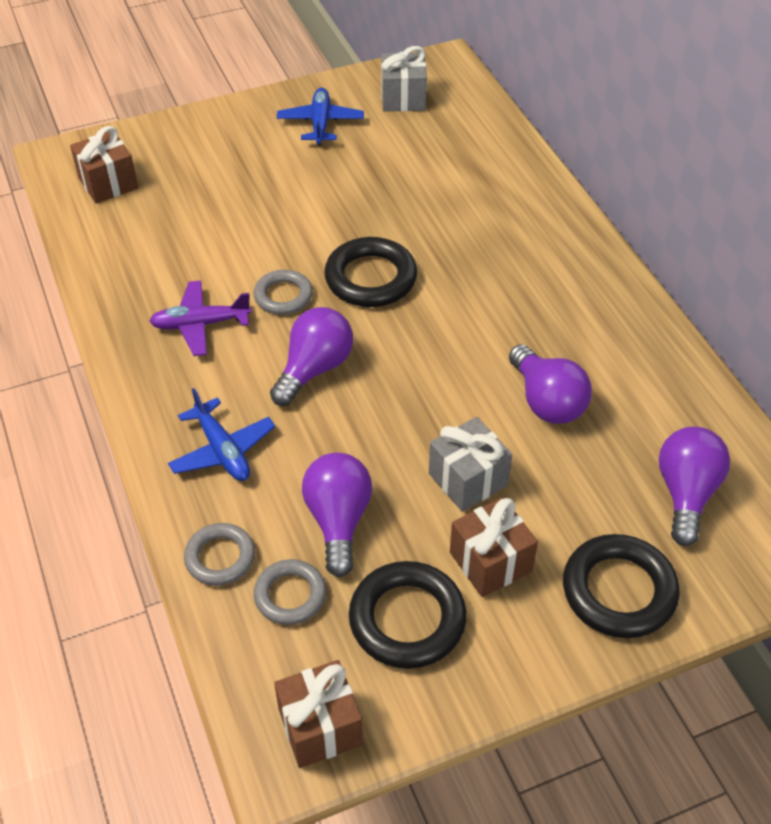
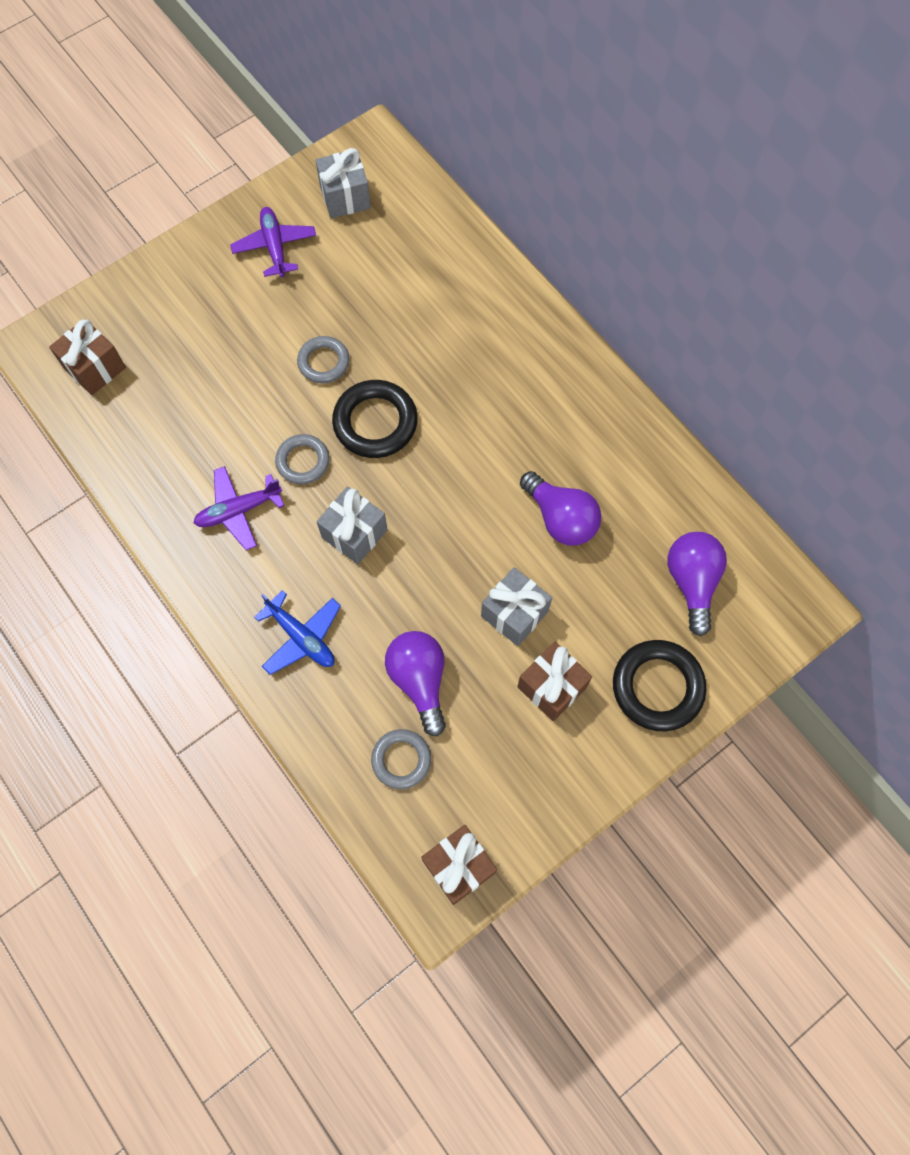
camera: 15 degrees left, 20 degrees up
(220, 557) = (333, 740): grey ring -> grey ring (323, 362)
(314, 369) = (354, 533): purple light bulb -> grey gift
(320, 123) = (275, 247): blue plane -> purple plane
(407, 619) = (500, 756): black ring -> none

